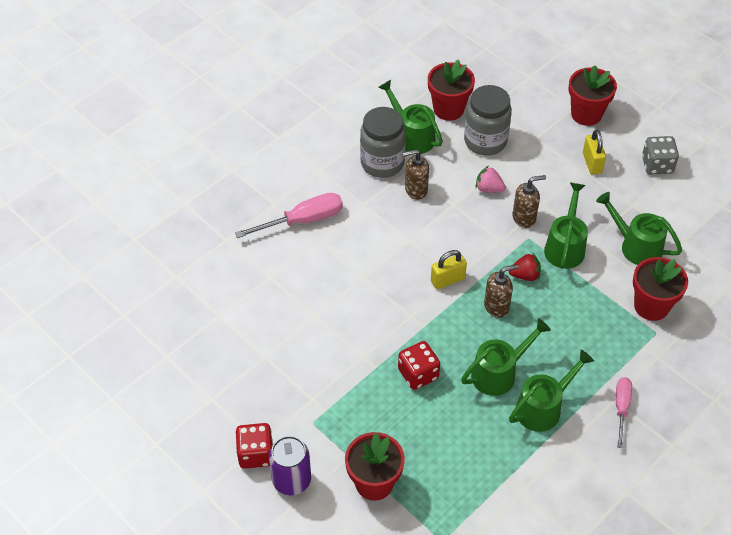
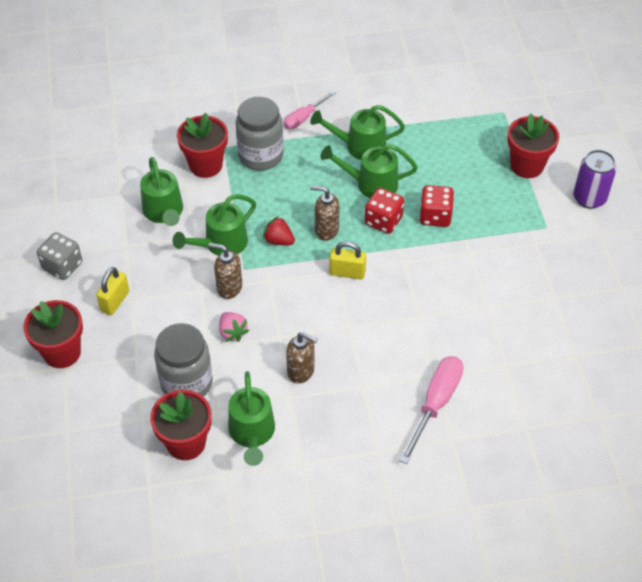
camera: 145 degrees left, 0 degrees up
(255, 454) = (607, 229): red dice -> red dice (383, 221)
(303, 220) = (435, 403): pink screwdriver -> pink screwdriver turned 105 degrees clockwise
(382, 163) = (308, 420): grey jar -> grey jar (260, 156)

